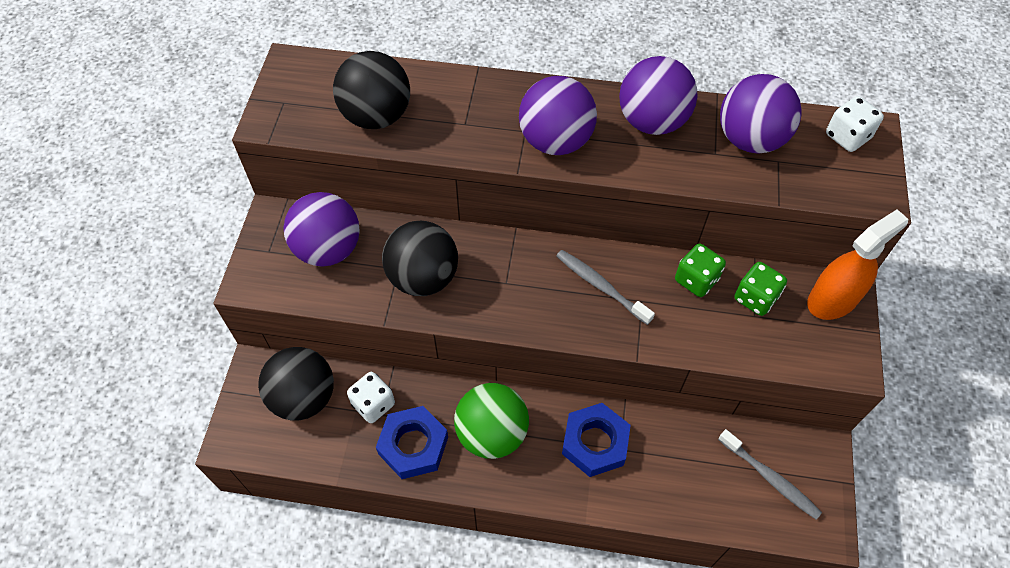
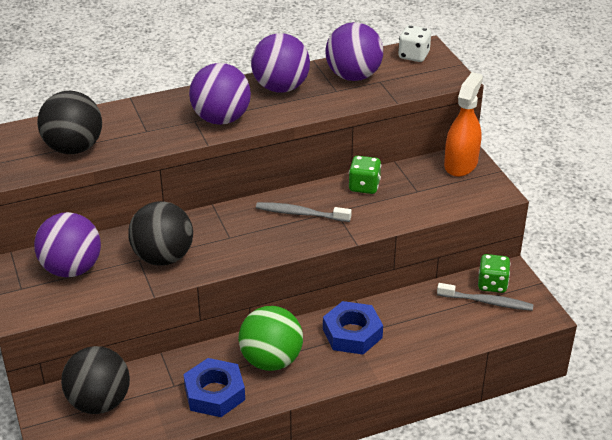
camera: 30 degrees left, 20 degrees down
(373, 404) = (162, 382): white dice -> none
(755, 298) = (411, 181): green dice -> green dice (492, 284)

